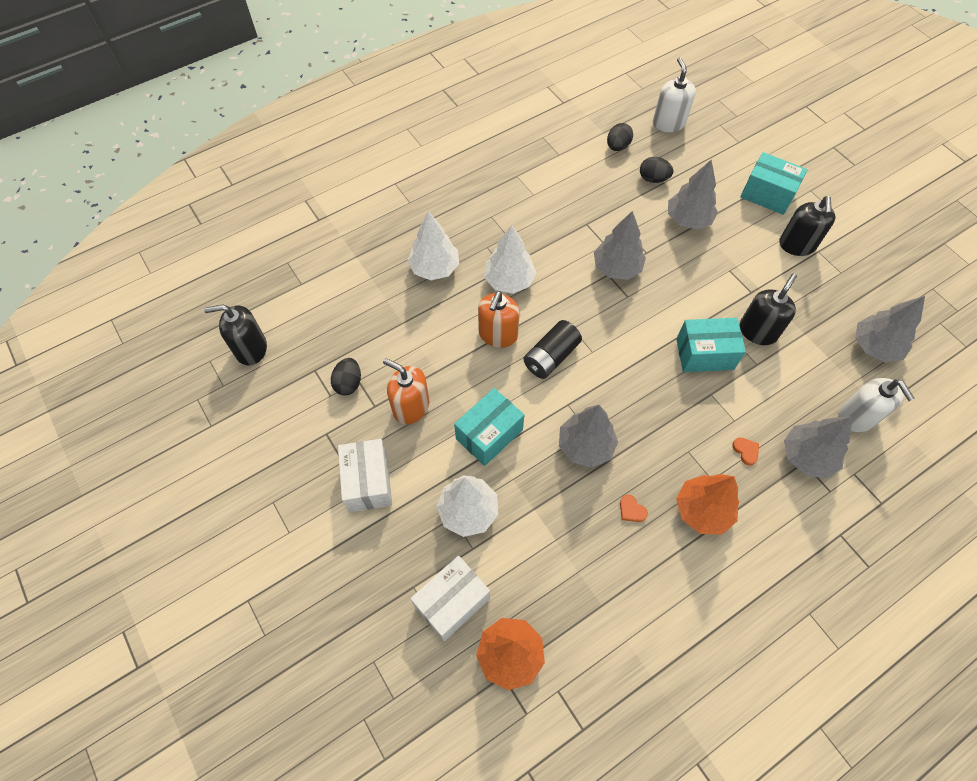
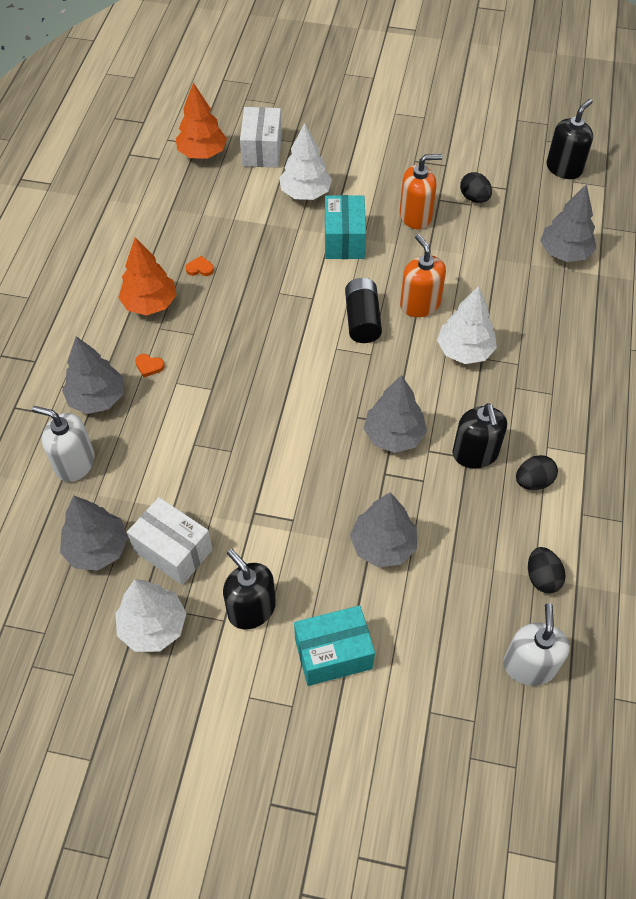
camera: 135 degrees right, 5 degrees down
(368, 482) = (384, 163): white box -> white box (173, 550)
(434, 268) = (532, 313): white tree -> white tree (153, 626)
(585, 445) = (271, 282): grey tree -> grey tree (565, 253)
(653, 179) = (464, 567): black egg -> black egg (533, 481)
(668, 123) = (529, 665): white soap dispenser -> white soap dispenser turned 120 degrees counterclockwise
(704, 354) = (245, 417): turquoise box -> none
(758, 331) = (217, 476): black soap dispenser -> black soap dispenser (475, 454)

